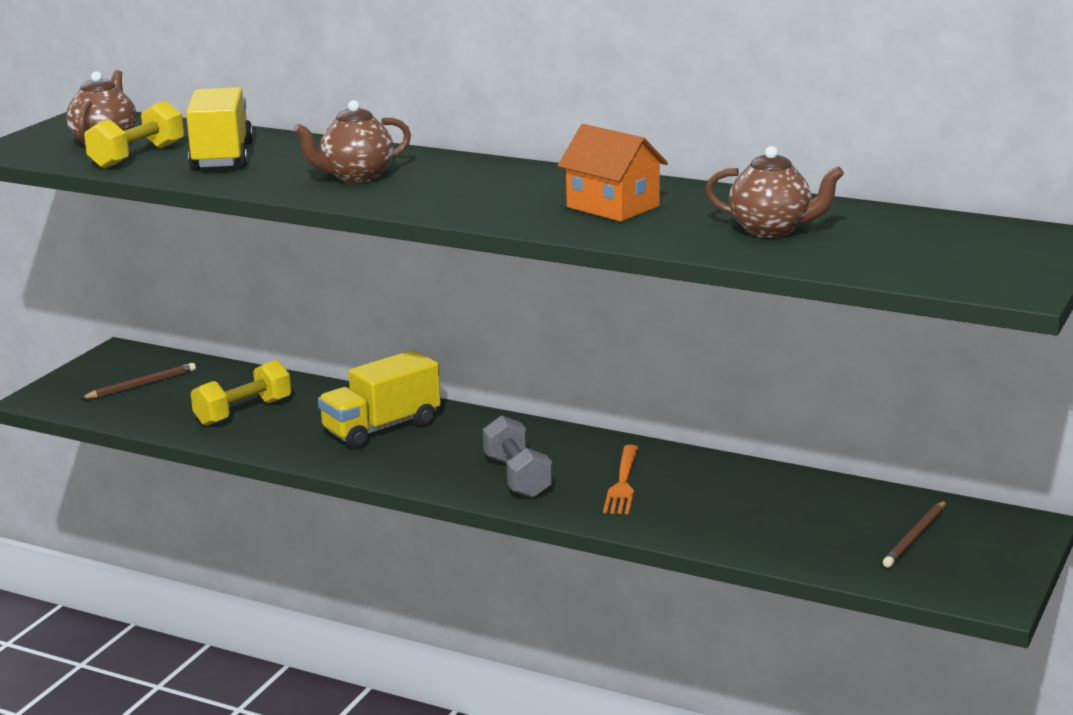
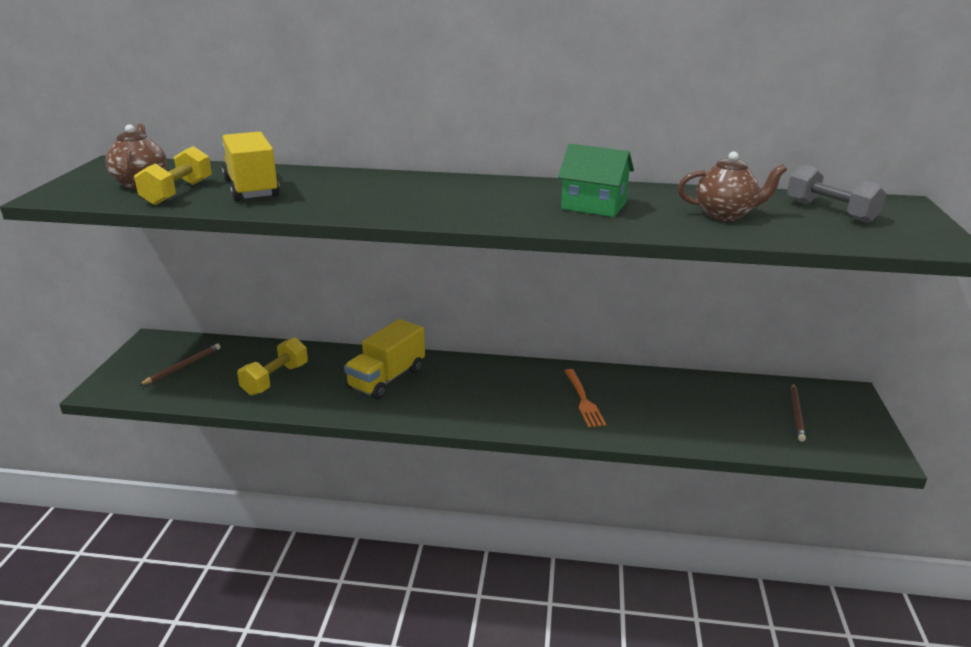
camera: 20 degrees left, 5 degrees up
(356, 177) = (376, 197): brown teapot -> none
(517, 477) = (509, 406): grey dumbbell -> grey dumbbell (830, 211)
(613, 207) = (593, 206): orange house -> green house

